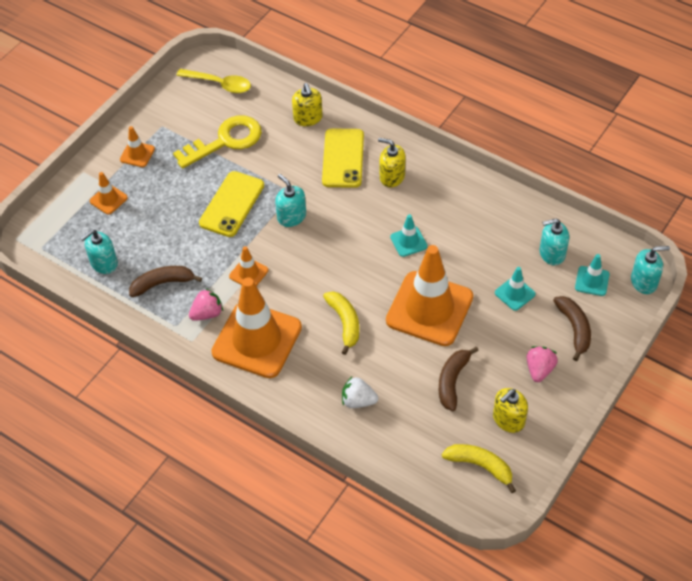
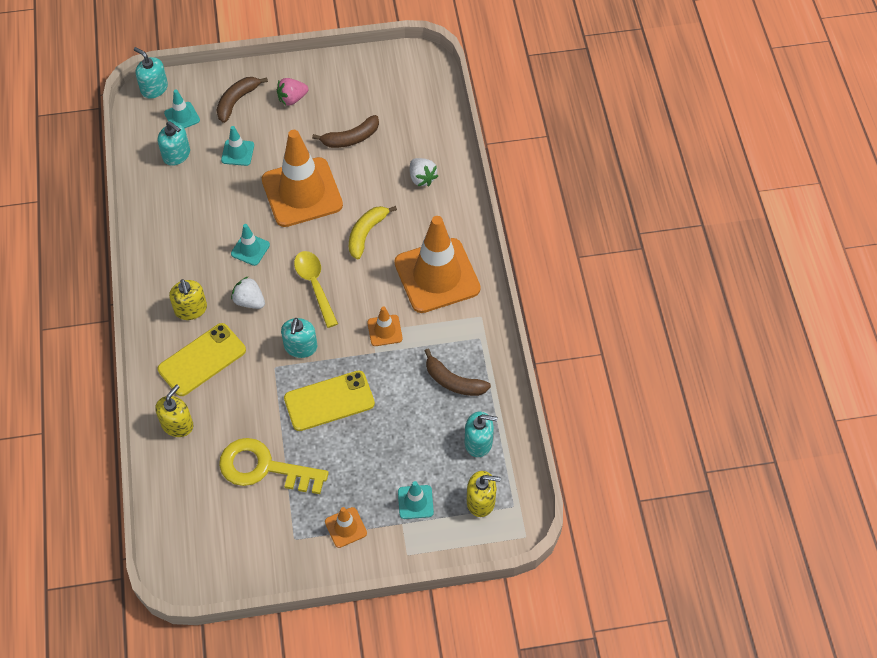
camera: 135 degrees left, 5 degrees up
(108, 199) = (415, 502): orange traffic cone -> turquoise traffic cone
(207, 313) = (448, 327): pink strawberry -> none
(220, 84) = (198, 536): yellow spoon -> yellow spoon (314, 285)
(362, 212) = (249, 301): none -> white strawberry
(480, 466) = (400, 82): yellow banana -> none
(508, 419) = (350, 90): yellow soap dispenser -> yellow soap dispenser (481, 501)

